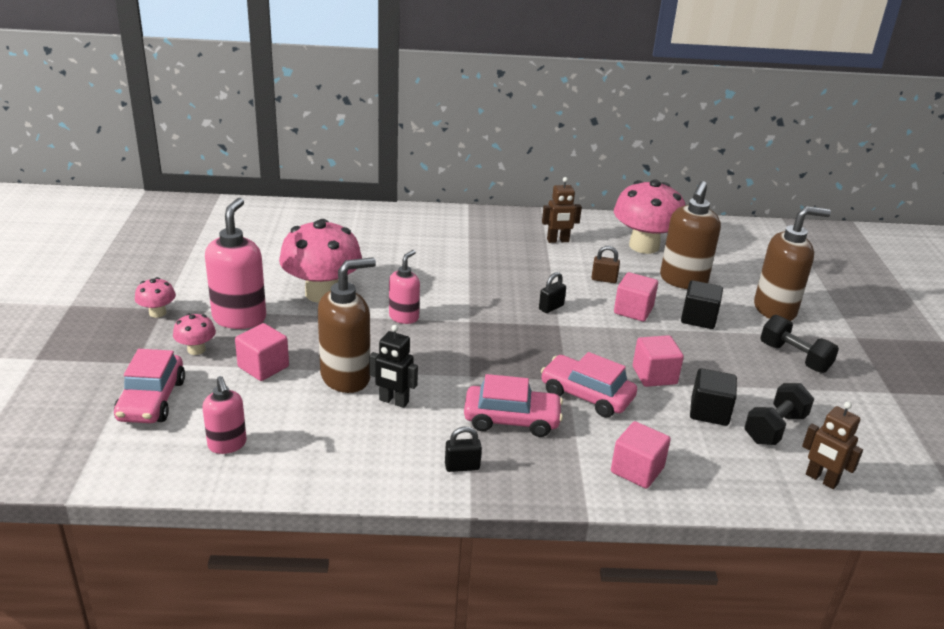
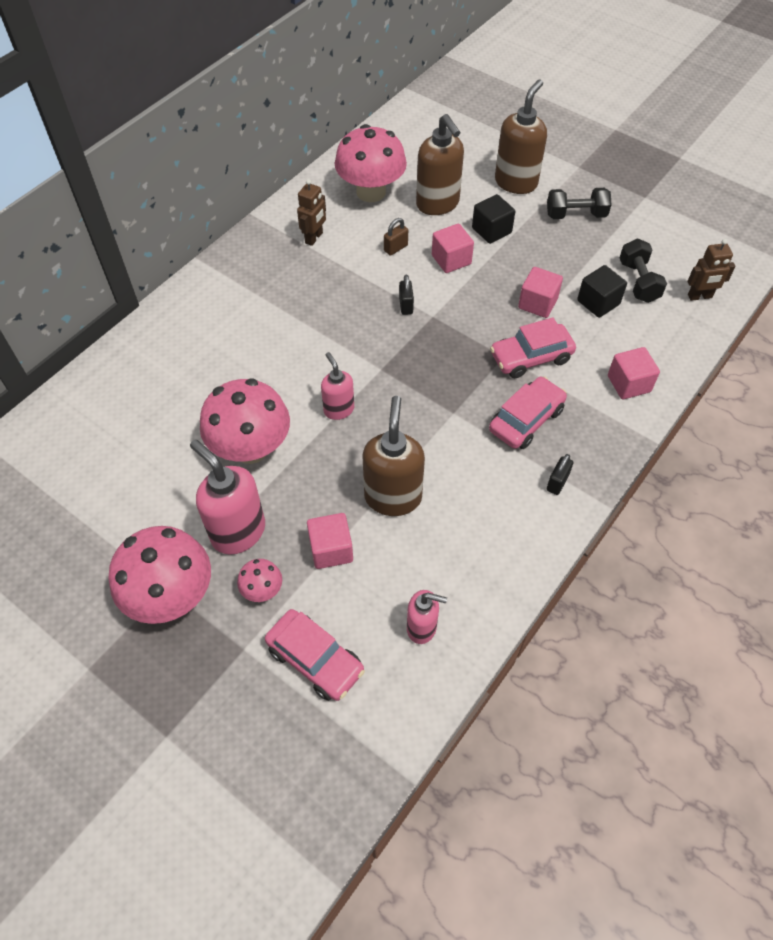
camera: 50 degrees left, 25 degrees up
(157, 313) = (171, 596): pink mushroom -> pink mushroom, size x2.17
(393, 401) = (449, 482): black robot -> none

